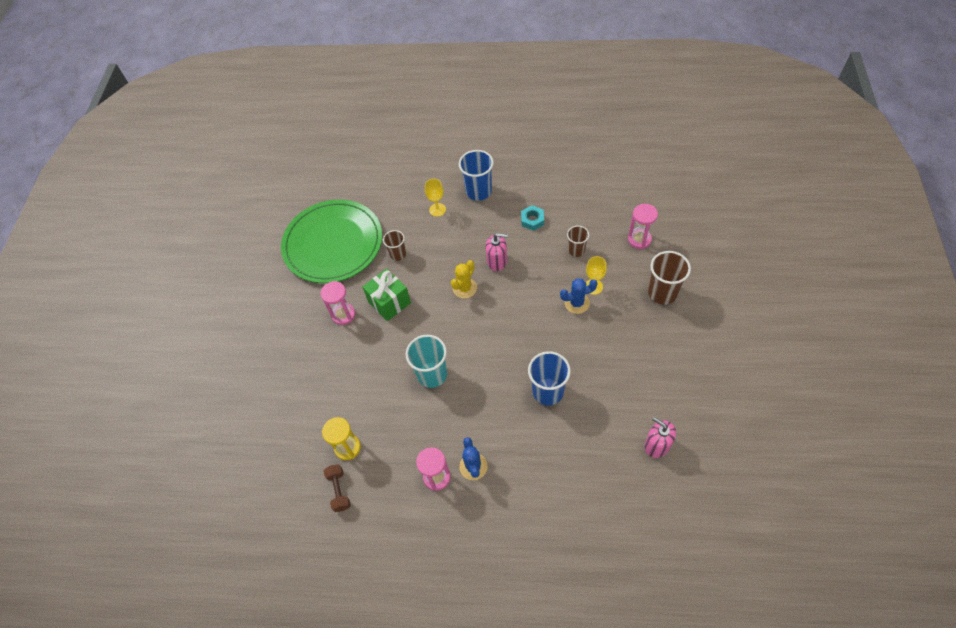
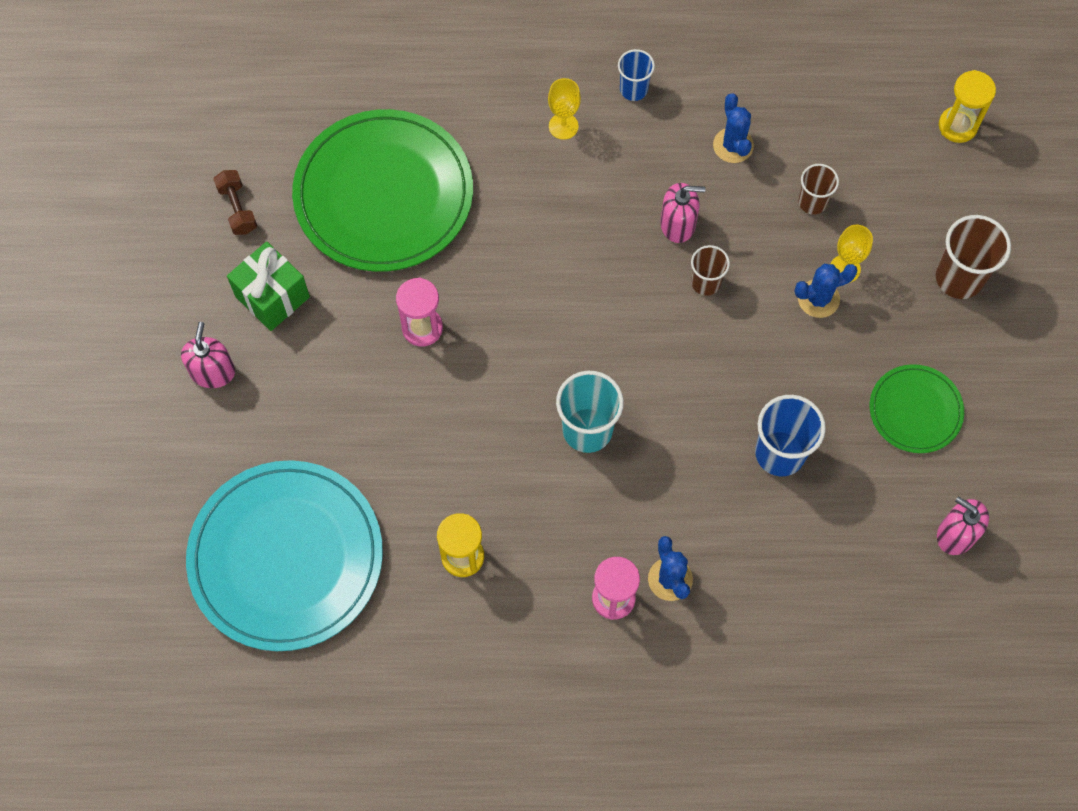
camera: 10 degrees left, 10 degrees up
(221, 336) = (213, 372): none -> pink soap dispenser
(242, 444) = (286, 557): none -> turquoise plate
(339, 490) = (459, 626): brown dumbbell -> brown dumbbell (237, 209)
(389, 302) = (499, 304): green gift -> green gift (272, 297)
(398, 254) = (503, 214): brown cup -> brown cup (705, 283)
(465, 288) = (626, 275): yellow cactus -> none
(478, 191) = (633, 89): blue cup -> blue cup, size x0.61
(532, 220) = (733, 145): turquoise nut -> blue cactus
(633, 368) = (915, 410): none -> green plate
(639, 239) = (918, 181): pink hourglass -> none
(663, 211) = (957, 126): none -> yellow hourglass

